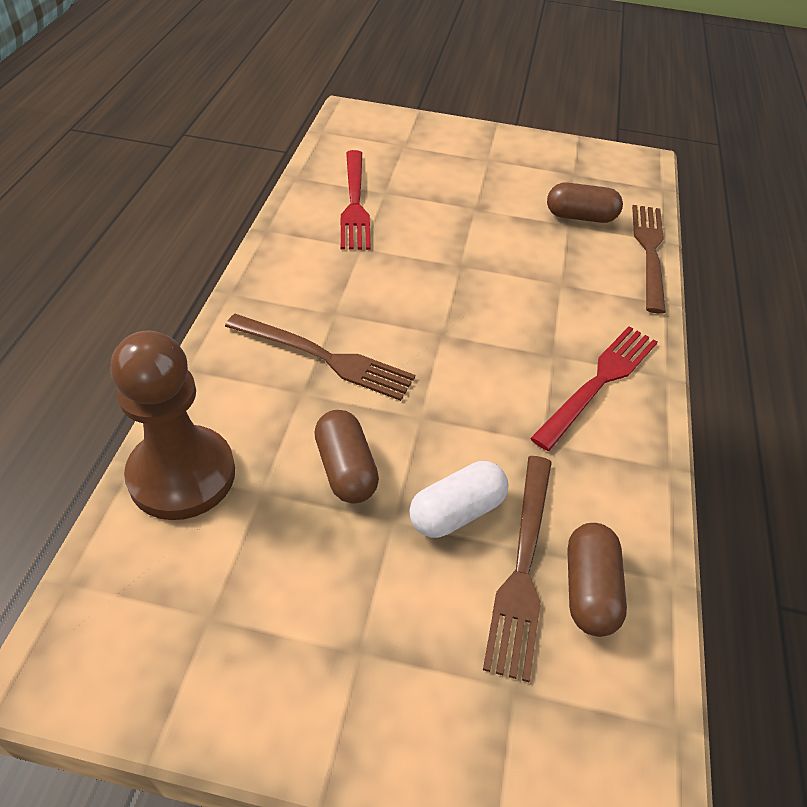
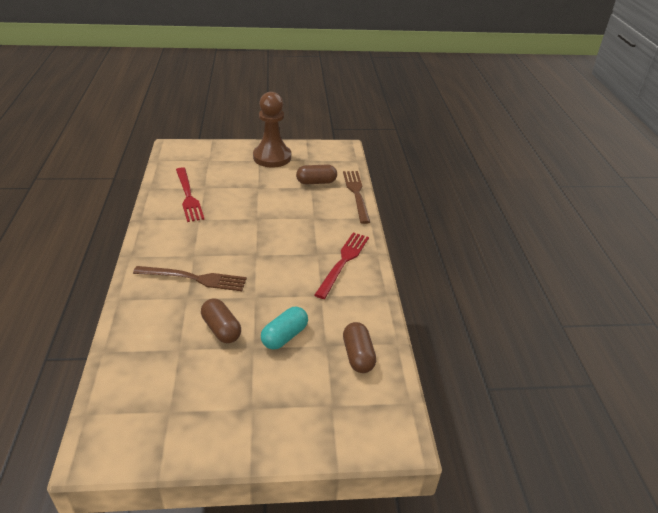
camera: 15 degrees left, 10 degrees down
(182, 475) = (132, 350): brown pawn -> brown pawn (272, 157)
(456, 511) = (284, 336): white capsule -> turquoise capsule
(522, 567) = (323, 353): brown fork -> none

